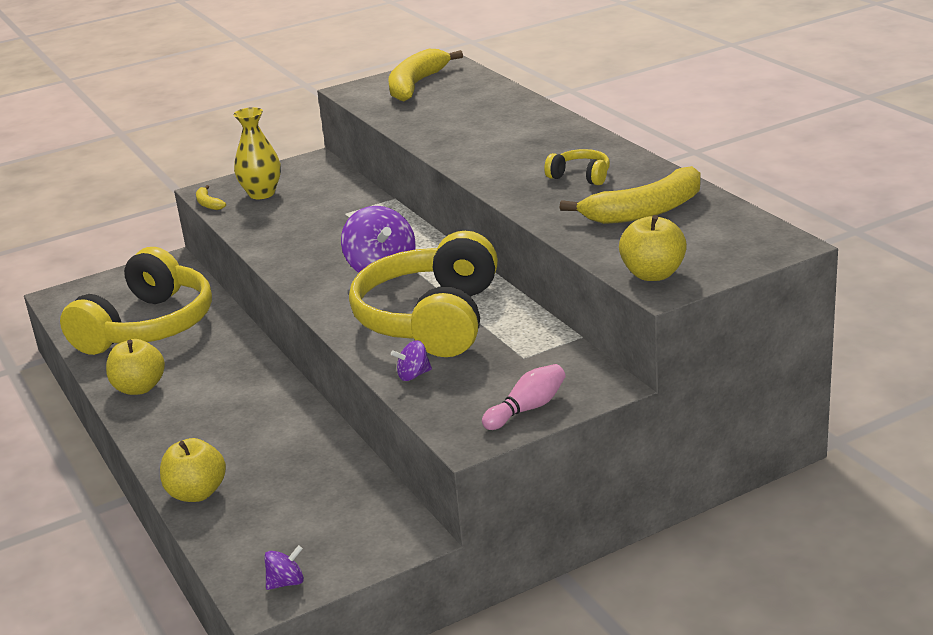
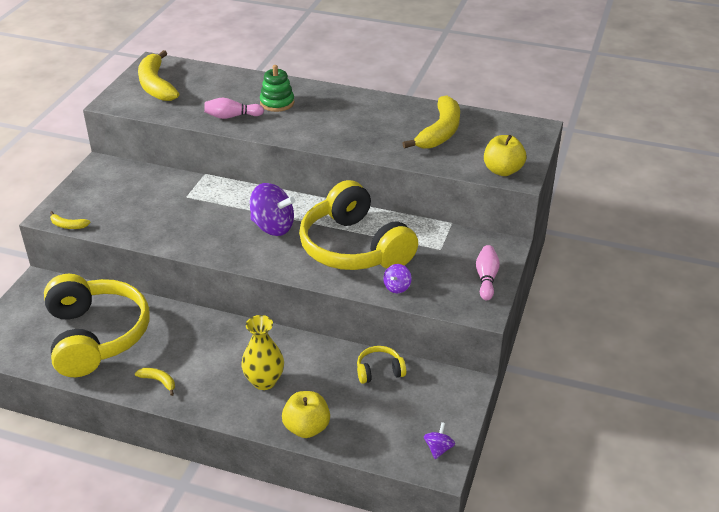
camera: 45 degrees left, 10 degrees up
(139, 388) = (158, 381): yellow apple -> yellow banana
(262, 194) = (99, 203): yellow vase -> yellow vase (264, 381)
(440, 132) = (232, 116): none -> pink bowling pin
(508, 132) = (277, 103): none -> green stacking toy
(580, 176) = (370, 121): yellow headphones -> yellow headphones (379, 371)

